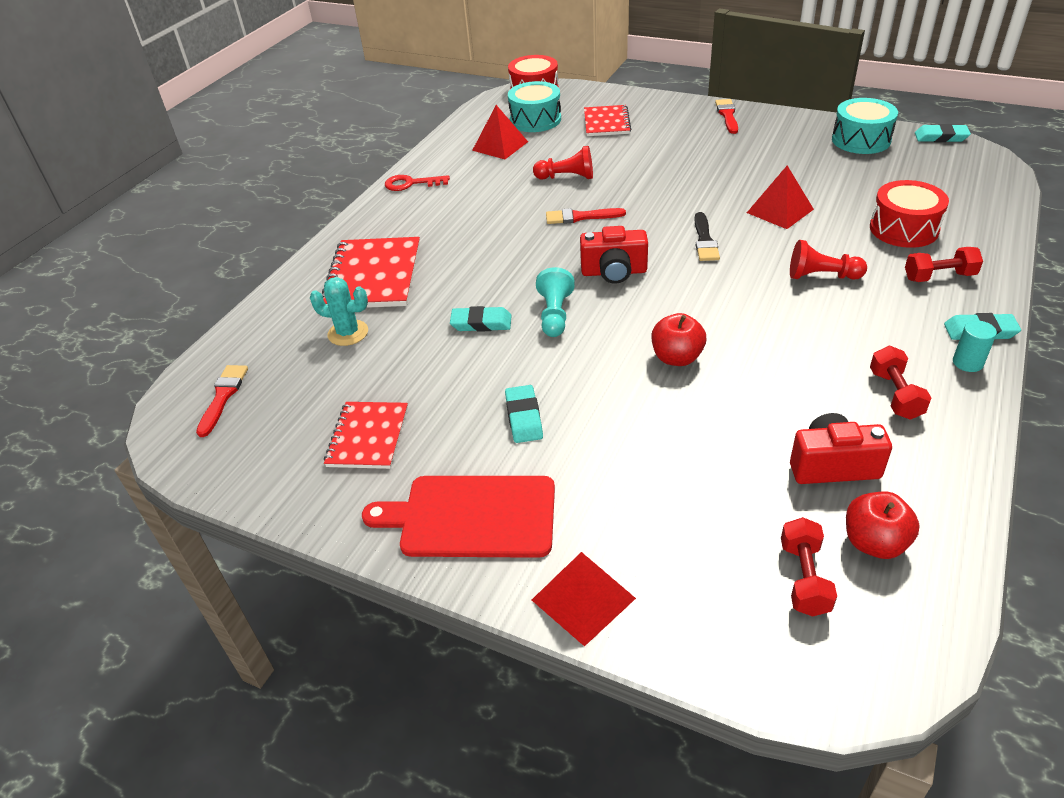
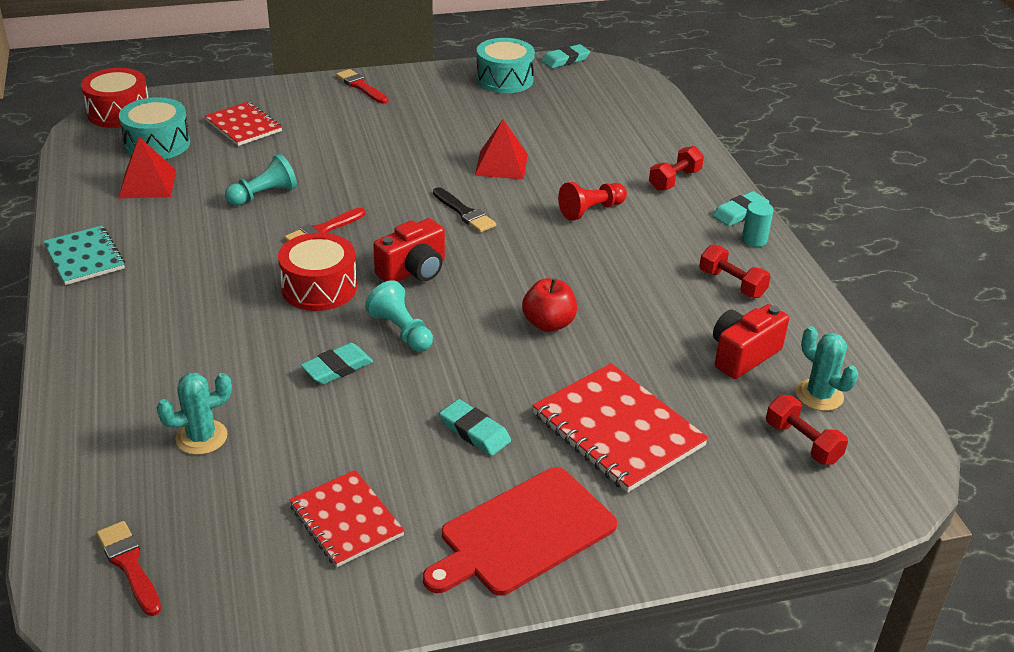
camera: 45 degrees left, 5 degrees down
(373, 276) = (159, 370): red notebook -> red notebook (618, 430)
(411, 184) = (85, 257): red key -> turquoise notebook
(567, 177) = (263, 195): red pawn -> turquoise pawn
(583, 599) = (677, 543): red pyramid -> none
(874, 543) = (819, 395): red apple -> turquoise cactus
(903, 229) = (613, 149): red drum -> red drum (319, 288)

